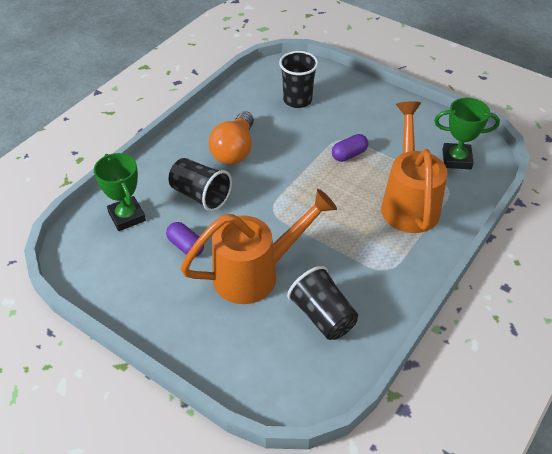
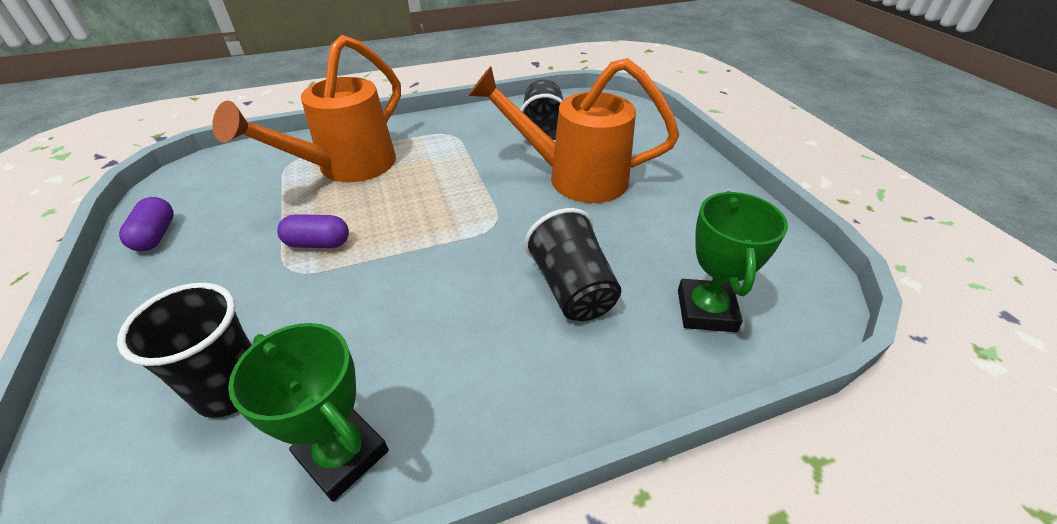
camera: 145 degrees left, 5 degrees down
(186, 246) = (636, 234): purple capsule -> purple capsule (156, 235)
(234, 150) = (454, 340): orange light bulb -> none
(456, 159) = (229, 180): green trophy -> green trophy (343, 454)

